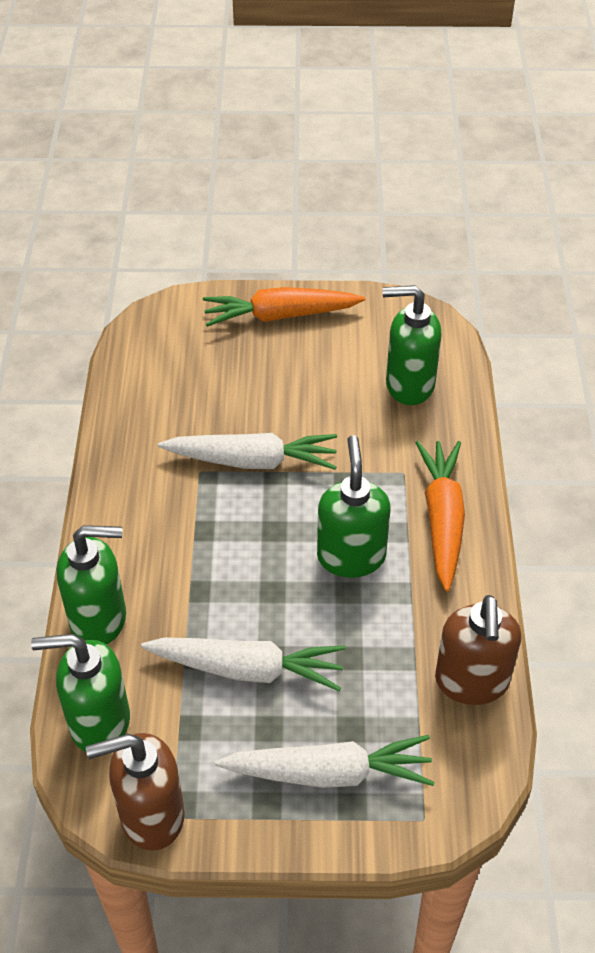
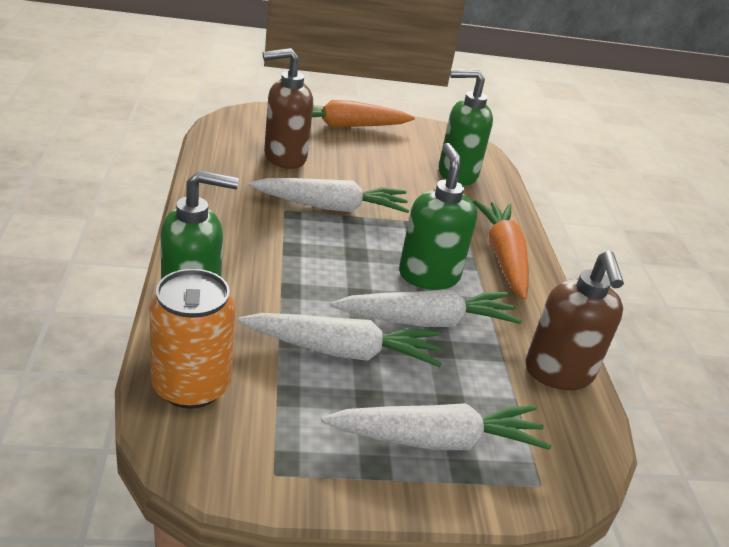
camera: 10 degrees left, 15 degrees down
(99, 722) = (191, 386): green soap dispenser -> orange can
(151, 815) = (250, 471): brown soap dispenser -> brown soap dispenser (284, 157)
(340, 622) = (427, 321): none -> white carrot

